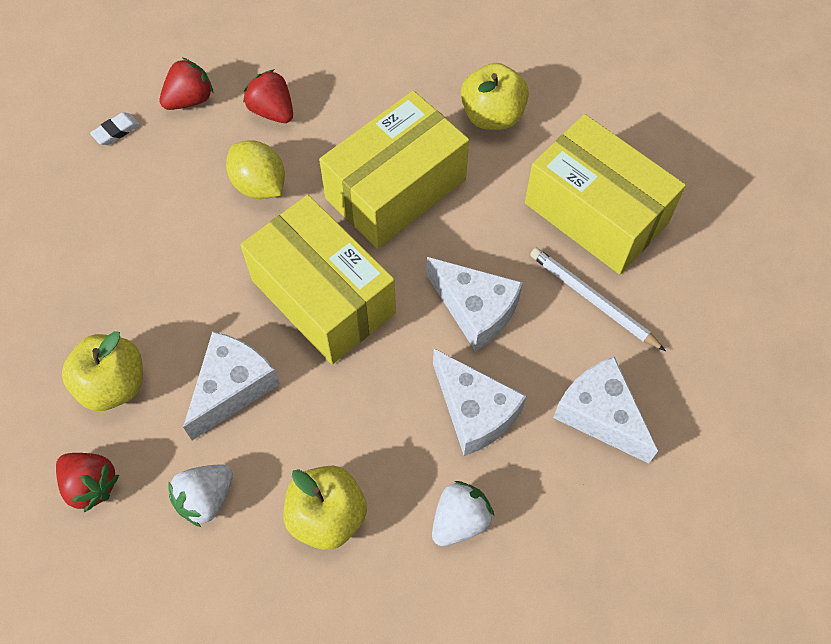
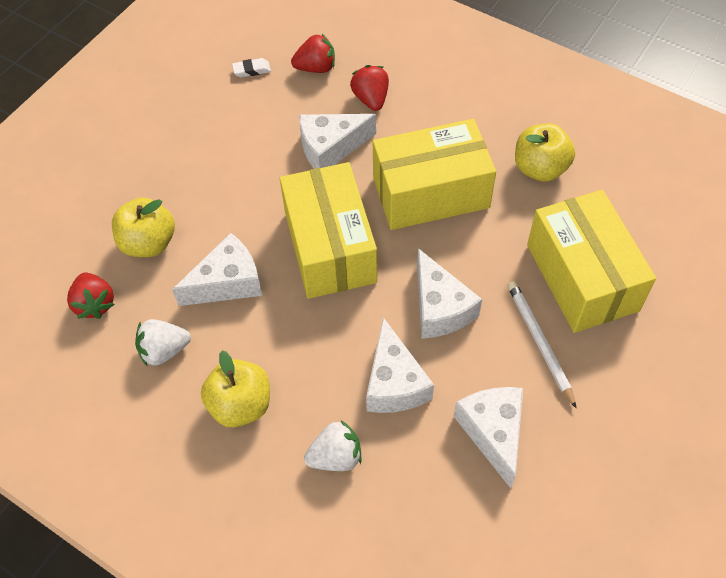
camera: 30 degrees right, 5 degrees down
(259, 185) = (330, 148): yellow lemon -> white cheese

